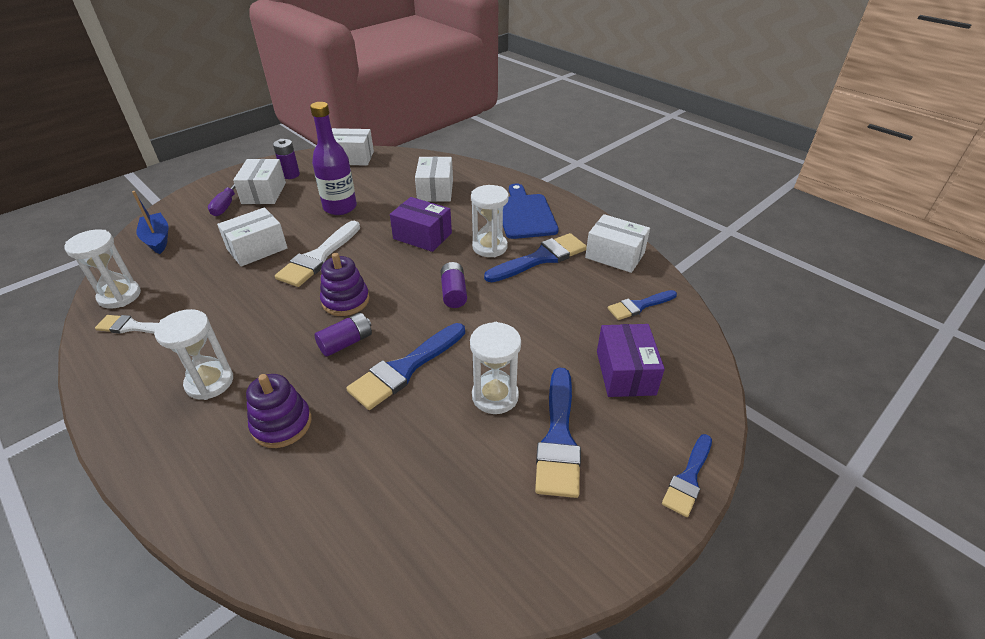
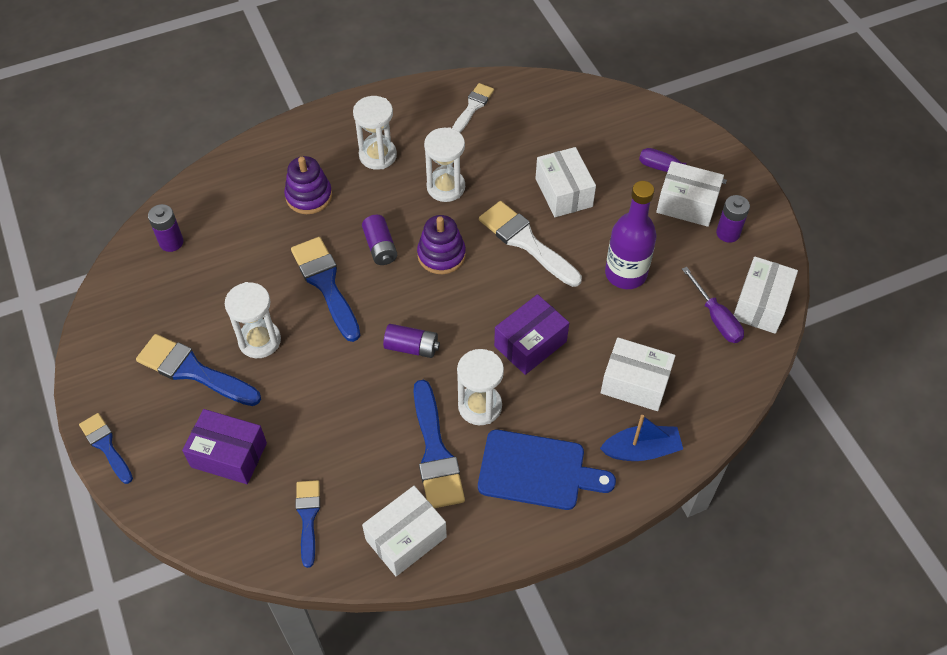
camera: 110 degrees right, 15 degrees up
(119, 296) = (523, 95): white hourglass -> white hourglass (446, 187)
(157, 239) = (613, 115): blue boat -> blue boat (641, 450)
(368, 170) = (716, 317): none -> purple screwdriver
(387, 548) = (171, 242): none -> purple battery

